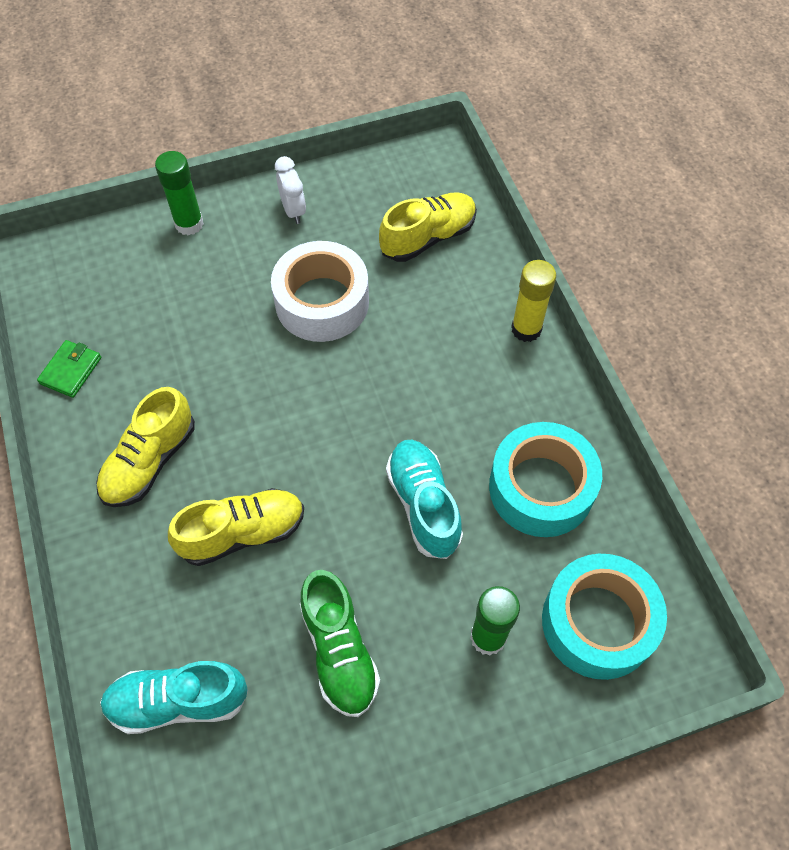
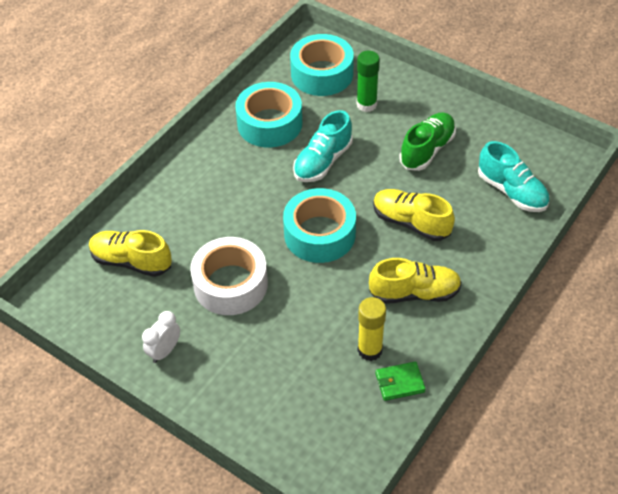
camera: 125 degrees left, 10 degrees down
(189, 224) = (227, 407): green glue stick -> none
(313, 424) = (319, 234): none -> turquoise tape
(526, 329) = (169, 178): yellow glue stick -> yellow glue stick (370, 350)

